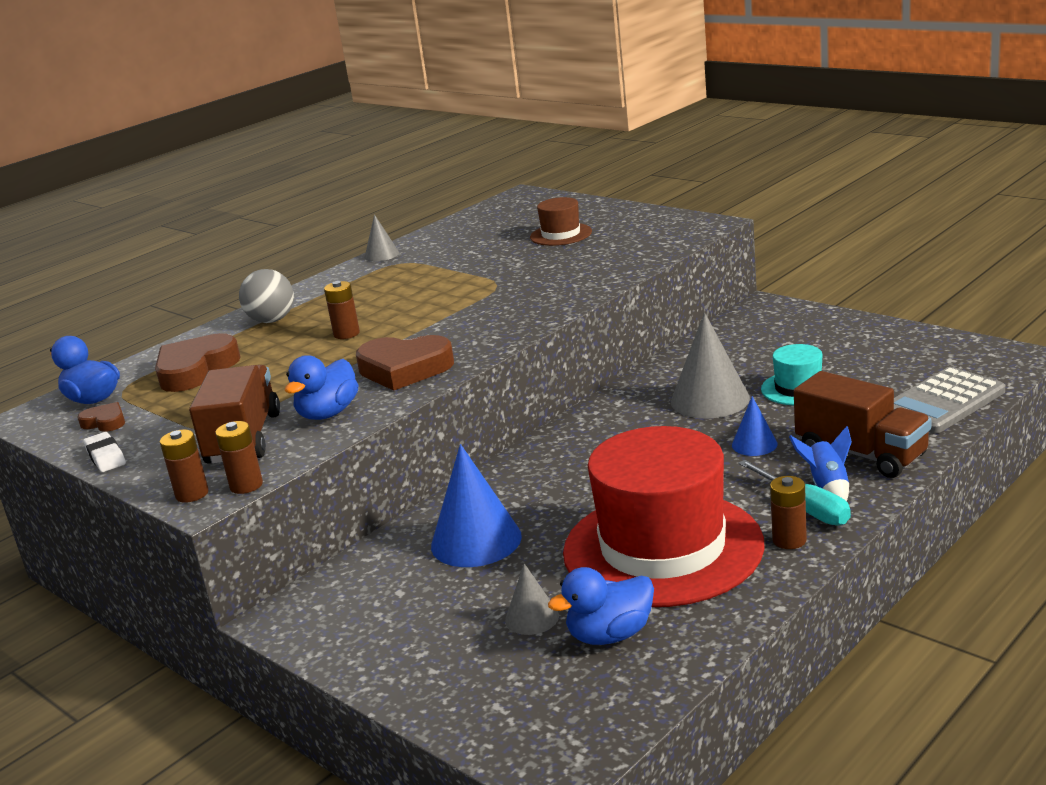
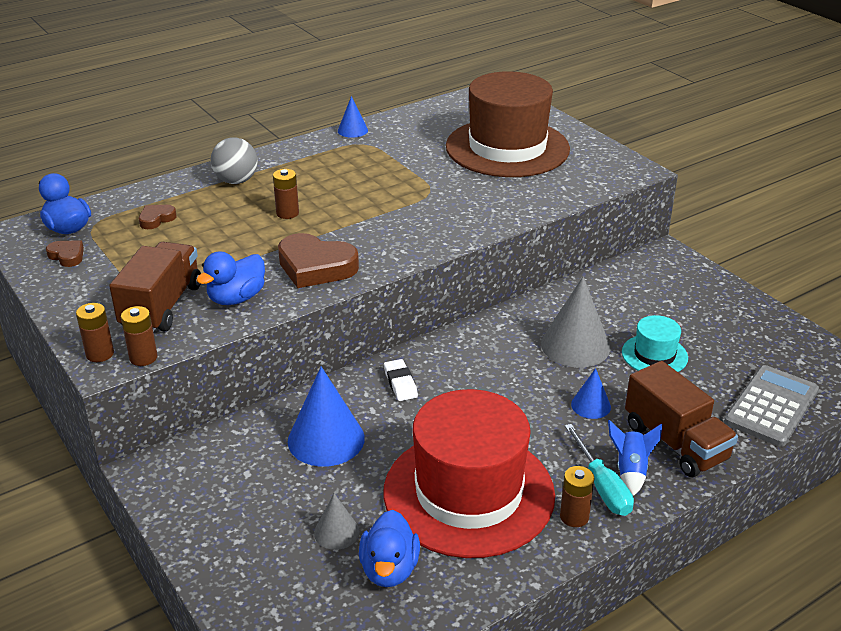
camera: 10 degrees right, 10 degrees up
(106, 457) = (53, 294): white eraser -> white eraser (400, 383)
(195, 370) = (156, 219): brown heart -> brown heart, size x0.50
(381, 255) = (352, 130): grey cone -> blue cone
(561, 234) = (507, 148): brown hat -> brown hat, size x2.23
(610, 635) = (389, 569): blue duck -> blue duck turned 75 degrees counterclockwise
(943, 402) = (771, 406): grey calculator -> grey calculator turned 150 degrees clockwise

